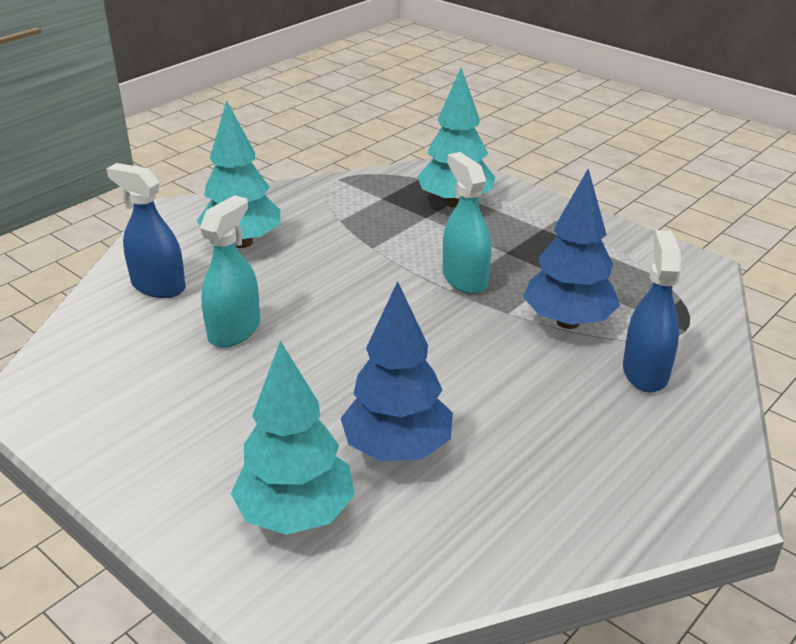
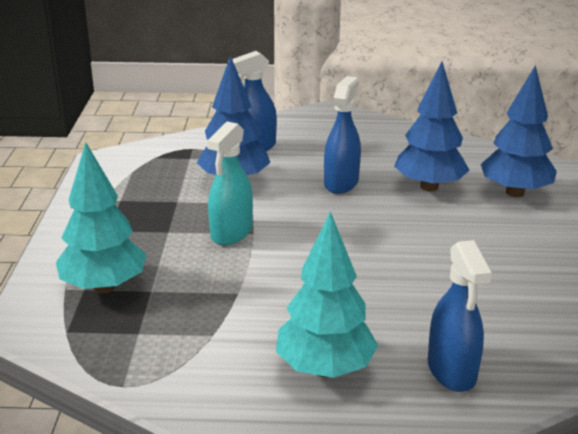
camera: 130 degrees left, 5 degrees down
(234, 330) = (435, 294): turquoise spray bottle -> none
(296, 515) = (515, 192): turquoise tree -> blue tree
(484, 389) = (341, 183): none -> blue spray bottle

